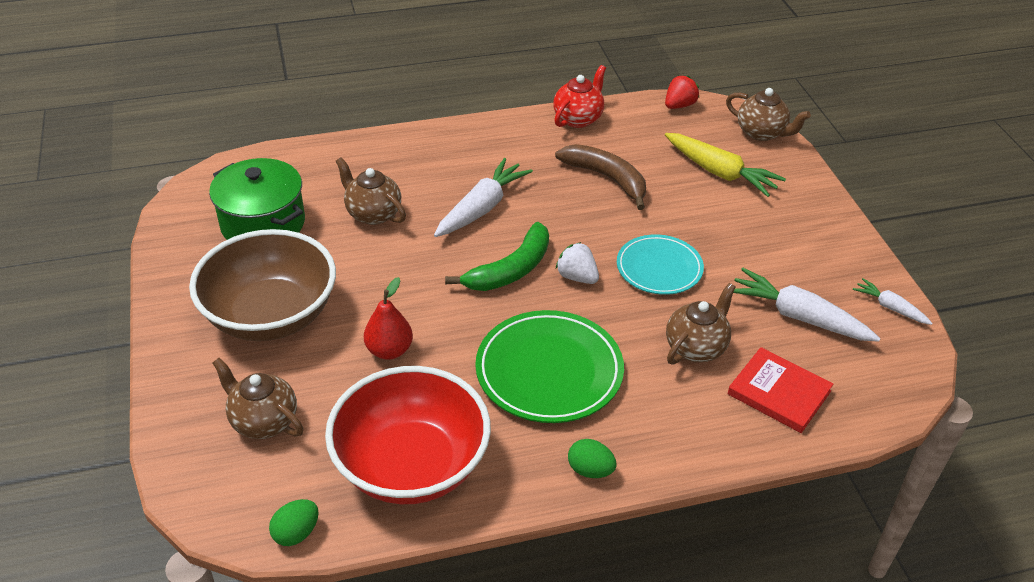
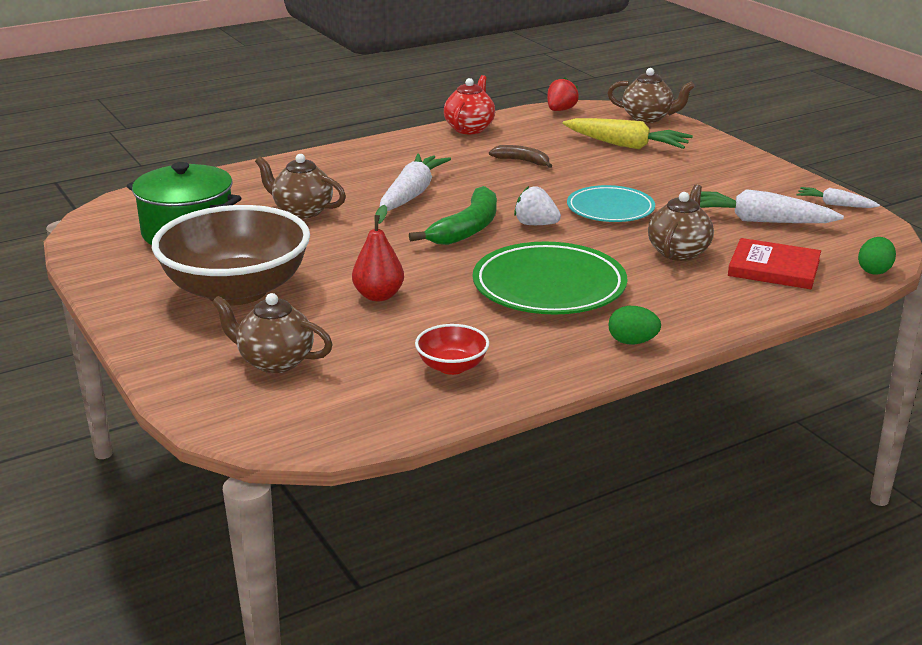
camera: 15 degrees left, 15 degrees down
(296, 533) = (360, 431): green egg -> green egg (874, 270)
(411, 465) = (452, 366): red bowl -> red bowl, size x0.43
(607, 178) = (522, 161): brown banana -> brown banana, size x0.59

